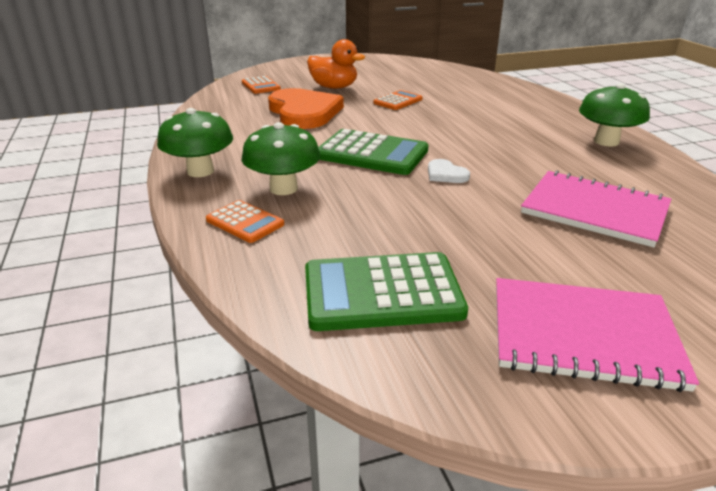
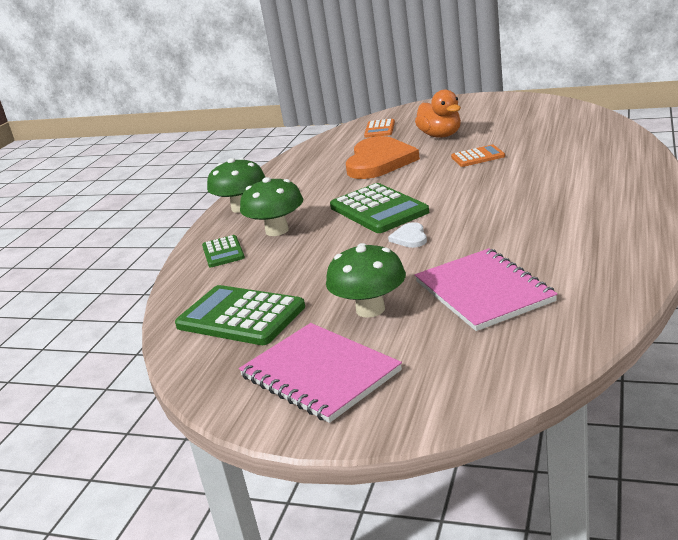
camera: 40 degrees right, 5 degrees down
(245, 222) = (223, 252): orange calculator -> green calculator
(606, 141) = (618, 227): green mushroom -> green mushroom (370, 309)

